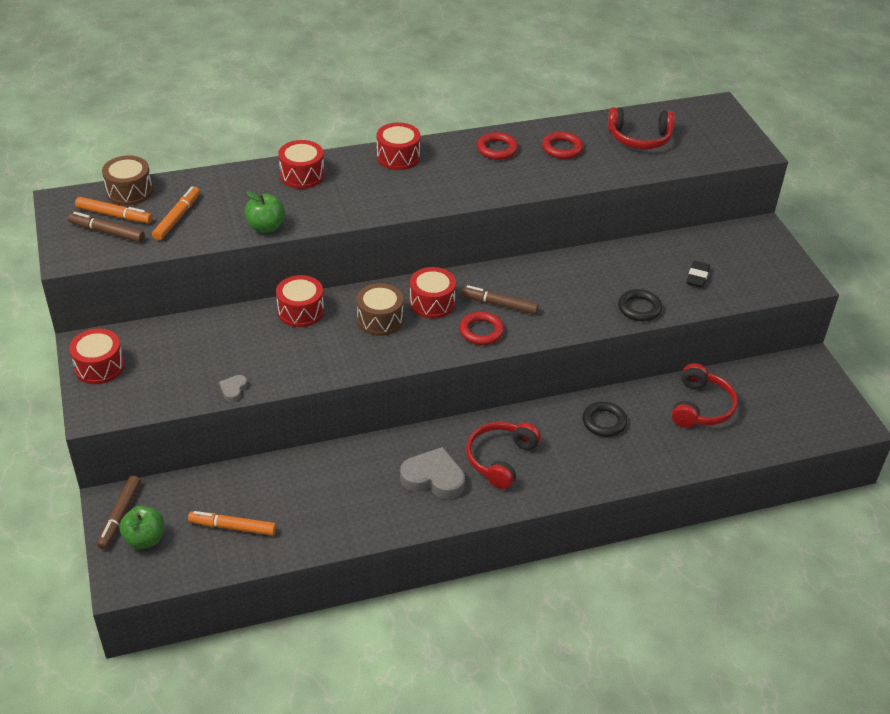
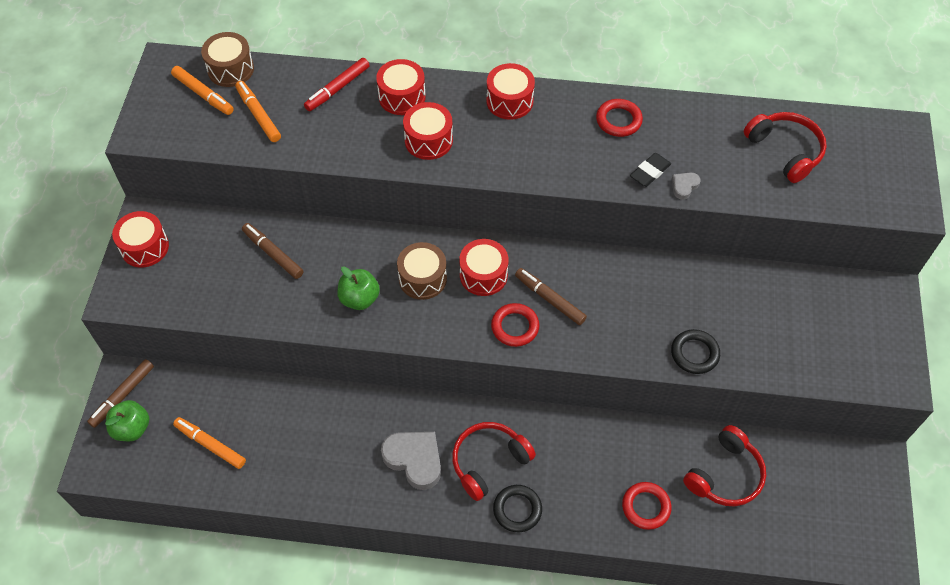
camera: 25 degrees right, 15 degrees up
(107, 232) = (187, 113): brown marker -> brown marker (273, 254)
(177, 218) = (258, 115): orange marker -> orange marker turned 75 degrees counterclockwise
(233, 390) = (248, 315): grey heart -> grey heart (684, 186)
(240, 183) = (337, 89): none -> red marker
(266, 227) = (335, 153): green apple -> green apple (359, 298)
(301, 311) = (352, 243): red drum -> red drum (428, 140)
(562, 148) = (690, 140): red ring -> red ring (646, 507)
(604, 422) = (614, 456): black ring -> black ring (517, 510)
(639, 138) = (785, 151): red headphones -> red headphones turned 150 degrees counterclockwise
(697, 277) = (781, 334): black eraser -> black eraser (650, 172)

